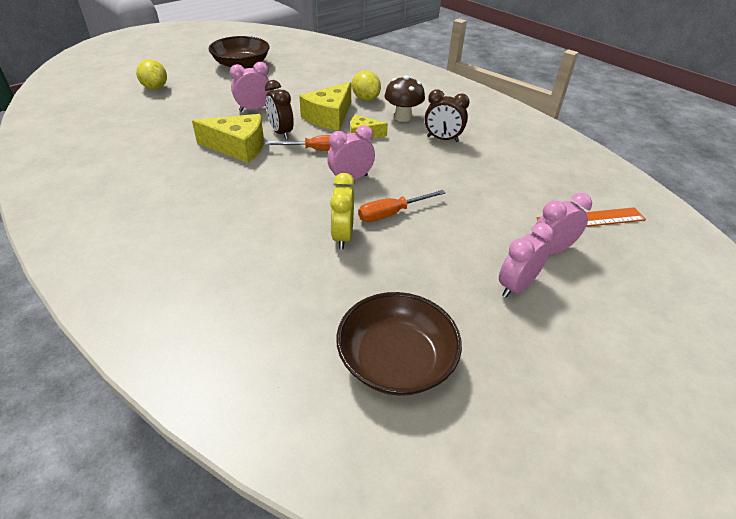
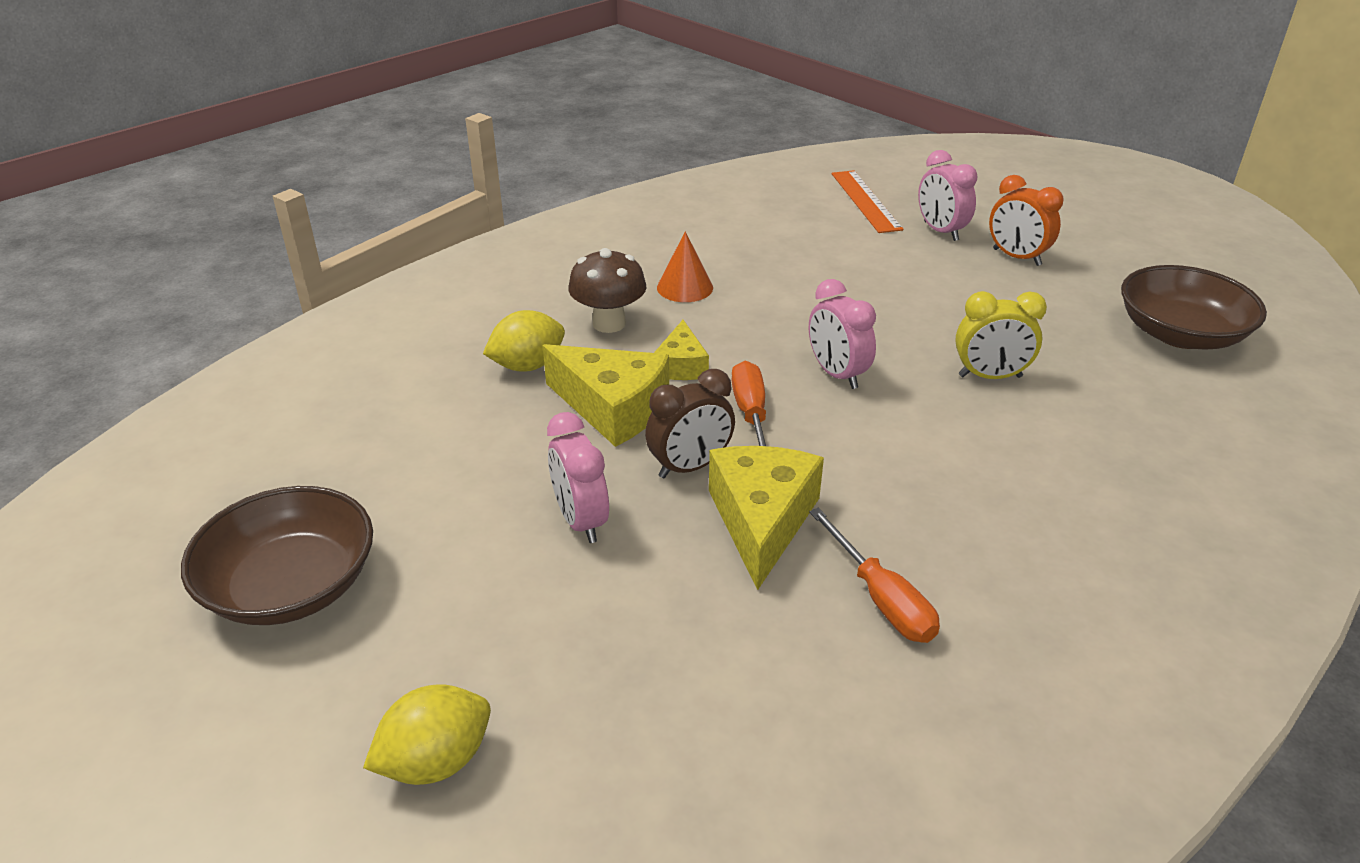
camera: 90 degrees left, 5 degrees down
(391, 213) = (916, 336): orange screwdriver -> orange screwdriver (881, 599)
(442, 139) = (685, 287): brown clock -> orange cone
(516, 286) = (1016, 257): pink clock -> orange clock

